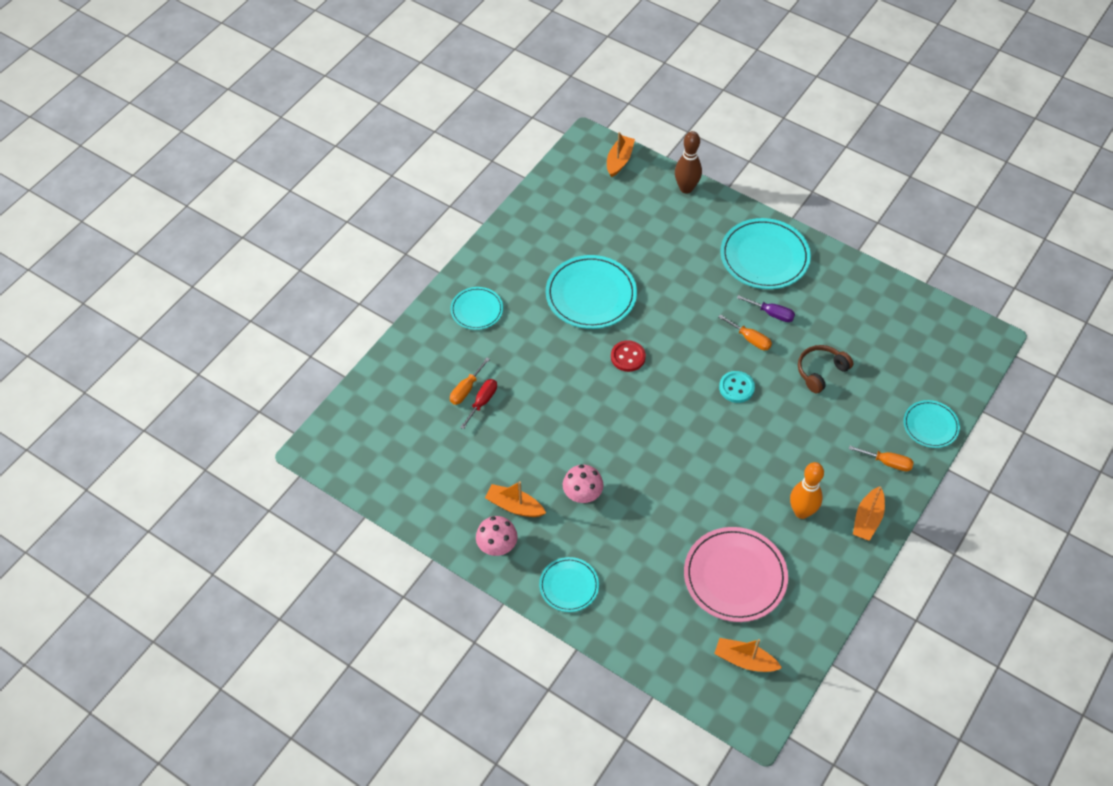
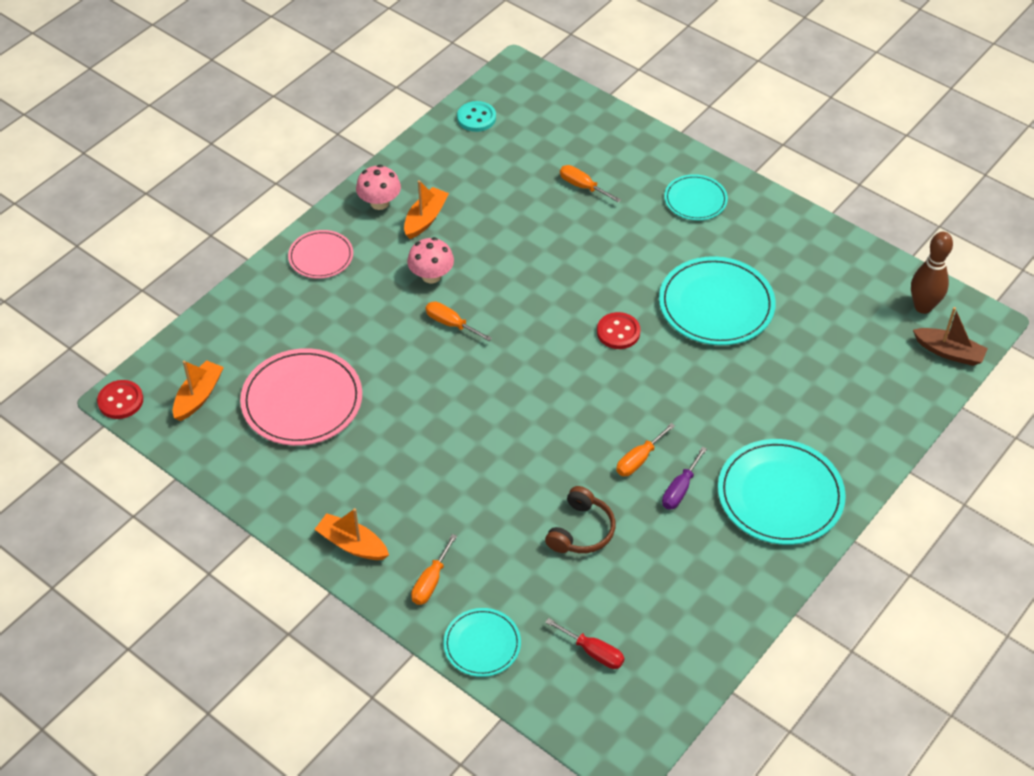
camera: 95 degrees right, 5 degrees down
(482, 402) = (564, 199): red screwdriver -> red screwdriver (593, 652)
(569, 586) = (321, 256): turquoise plate -> pink plate
(619, 160) = (949, 352): orange boat -> brown boat
(635, 474) = (451, 324): none -> orange screwdriver
(686, 188) = (902, 421): brown bowling pin -> brown bowling pin (923, 307)
(736, 388) = (563, 435): turquoise button -> turquoise button (476, 118)
(761, 726) = (120, 401): none -> red button
(801, 512) = (374, 477): orange bowling pin -> none
(821, 371) = (581, 530): brown headphones -> brown headphones turned 60 degrees clockwise

